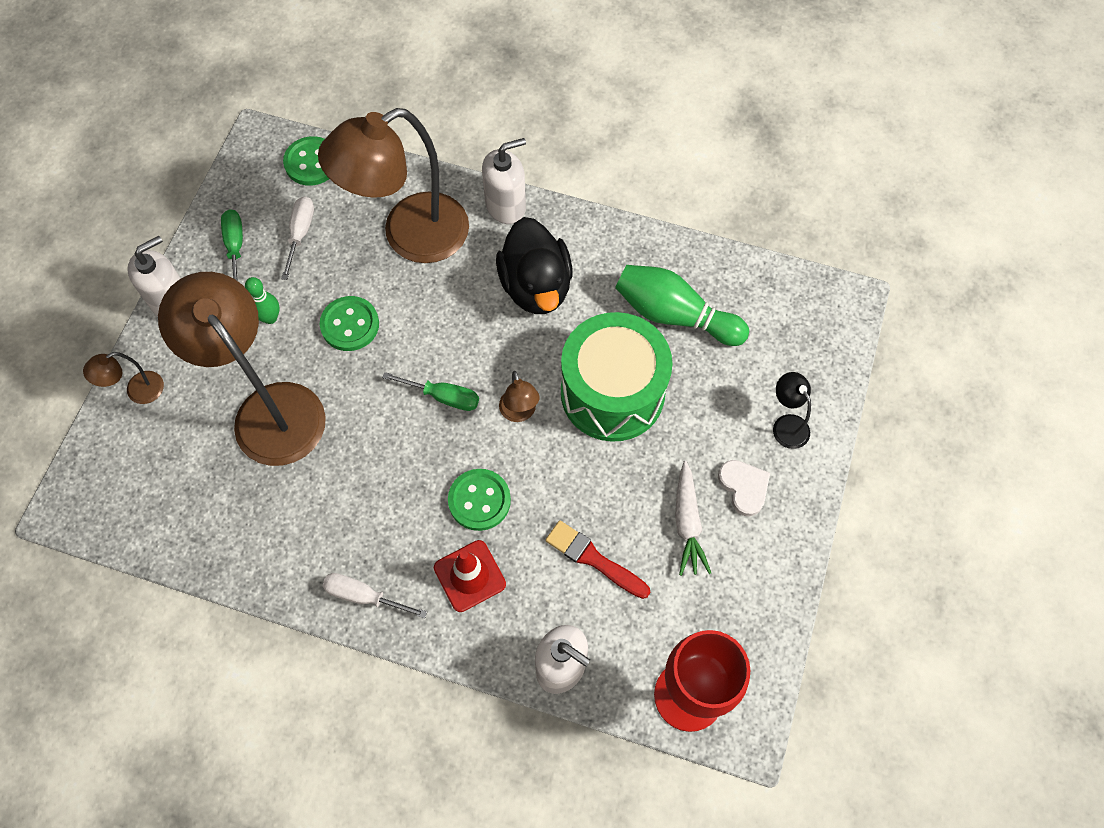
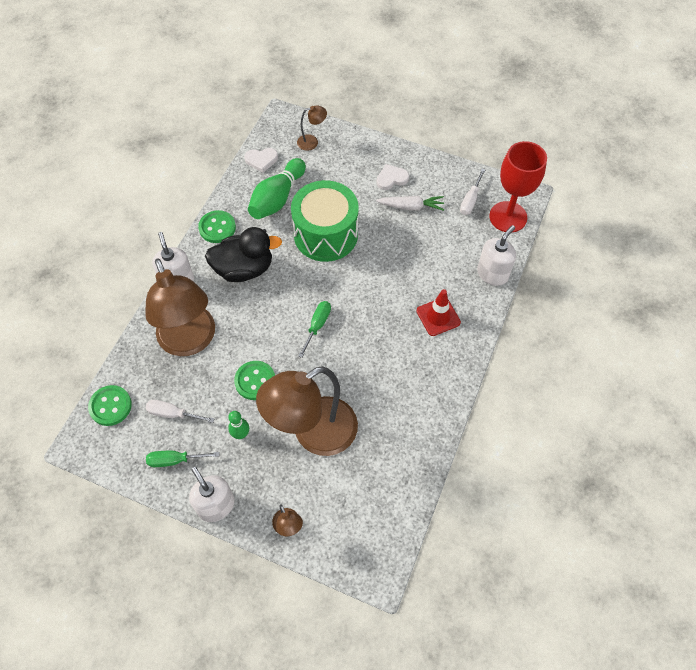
camera: 85 degrees left, 5 degrees down
(364, 596) = (449, 375): white screwdriver -> white screwdriver (470, 200)
(479, 500) = (390, 309): green button -> green button (217, 228)
(519, 413) = (333, 284): brown lamp -> brown lamp (312, 142)
(593, 559) = (430, 253): red brush -> none
(748, 283) = (261, 160): none -> white heart
(786, 424) = (355, 155): black lamp -> none

